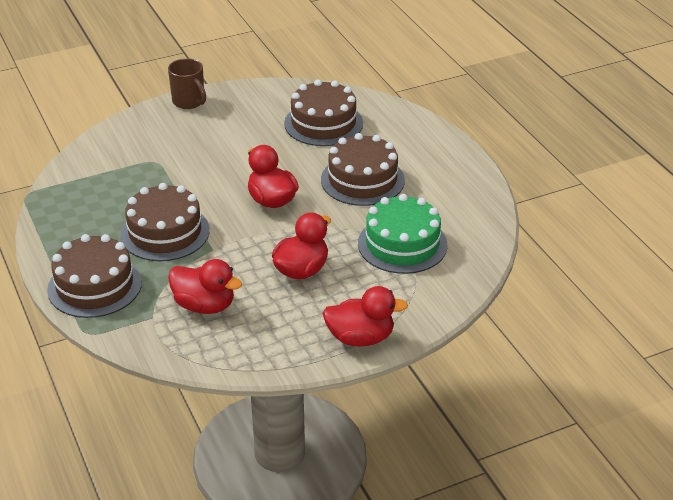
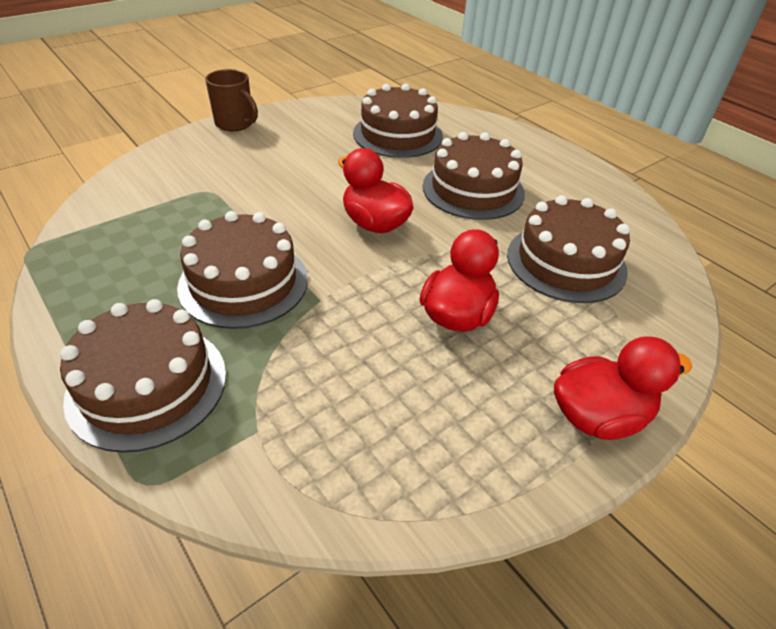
camera: 15 degrees left, 5 degrees up
(204, 305) = (337, 395): red duck -> none
(402, 244) = (566, 262): green cake -> brown cake

